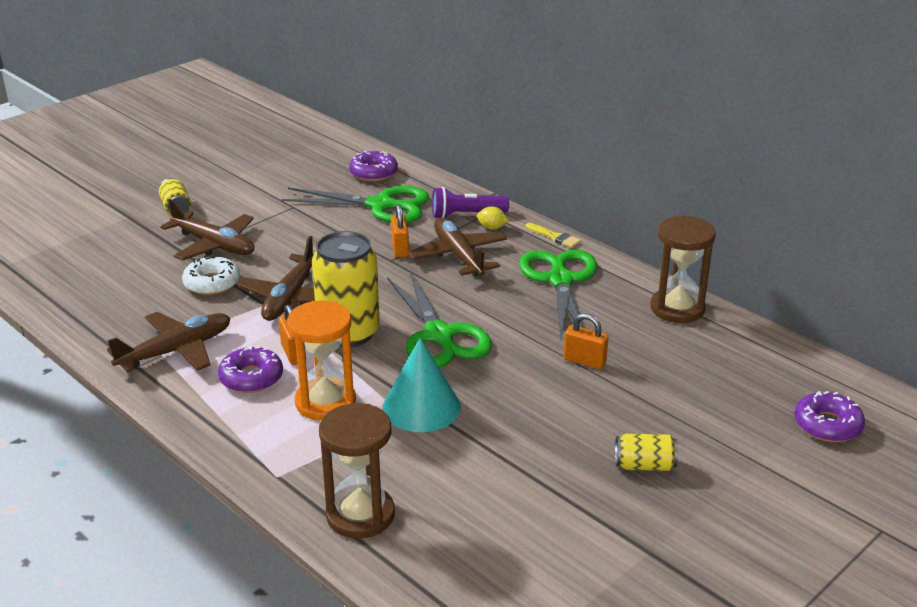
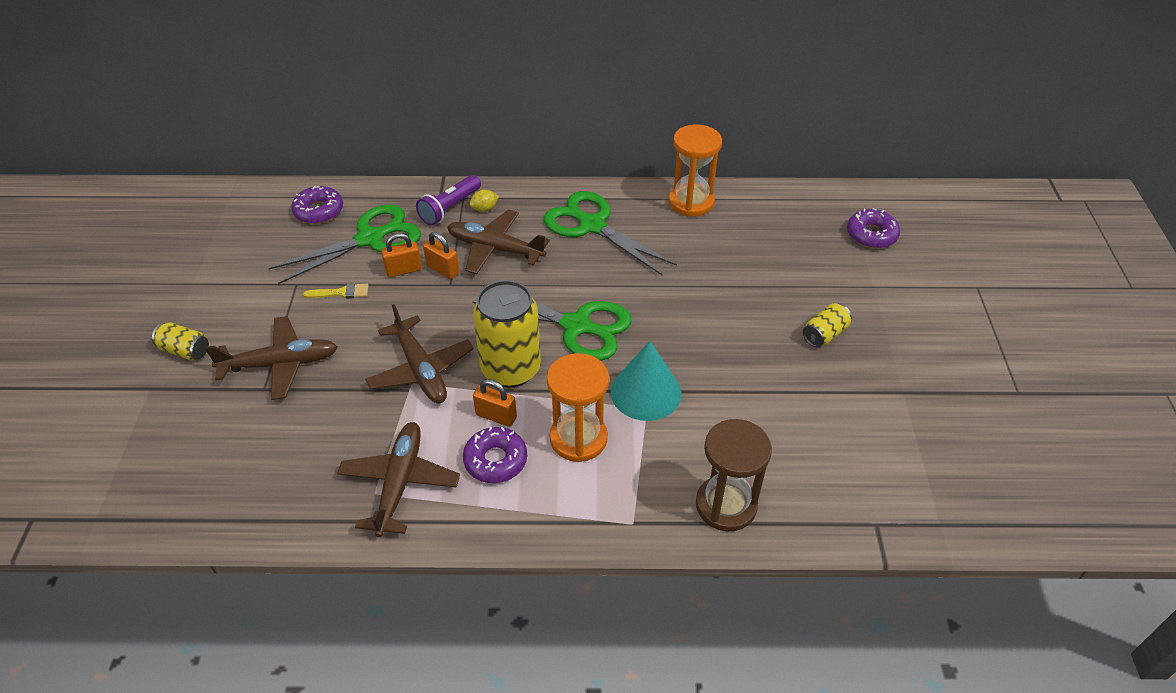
camera: 45 degrees left, 15 degrees up
(212, 283) = (334, 401): white donut -> none
(555, 237) = (539, 190): yellow brush -> yellow brush (341, 293)
(584, 361) = (693, 281): orange padlock -> orange padlock (404, 270)
(677, 308) = (691, 202): brown hourglass -> orange hourglass

